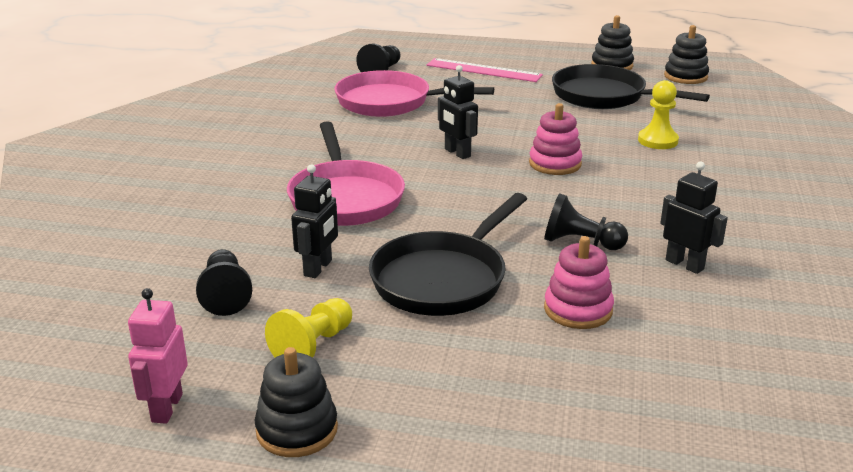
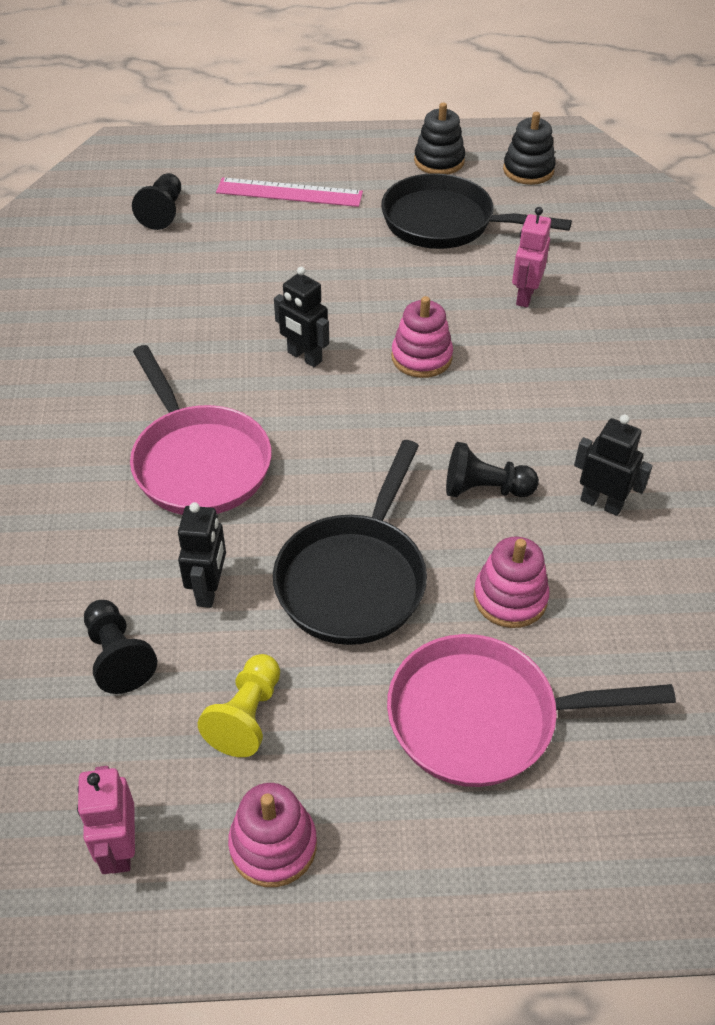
camera: 15 degrees left, 20 degrees up
(297, 430) = (273, 845): black stacking toy -> pink stacking toy
(390, 102) = (194, 274): pink pan -> pink pan (483, 718)
(657, 141) = (524, 296): yellow pawn -> pink robot

